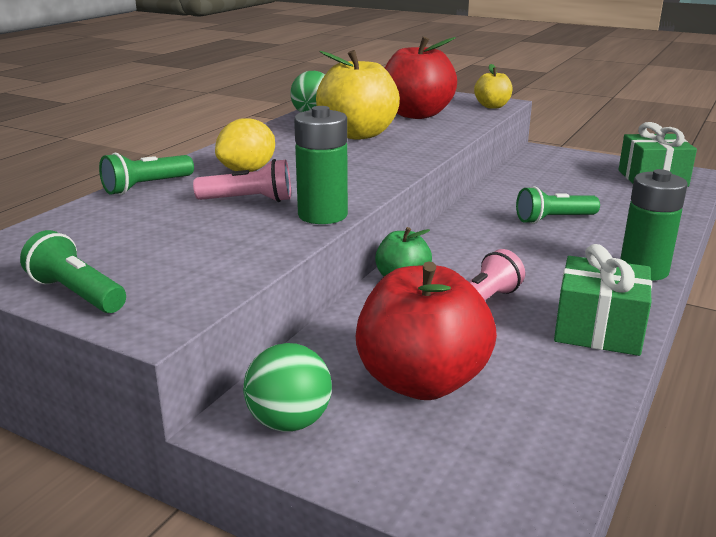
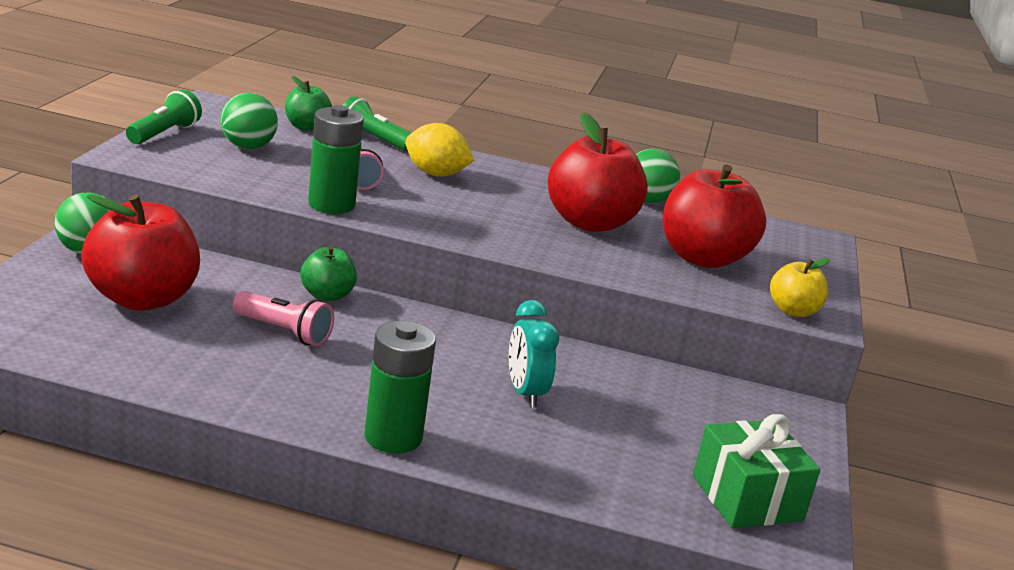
camera: 70 degrees right, 0 degrees up
(92, 214) = (306, 127): none -> green apple
(146, 246) = (248, 147): none -> green ball
(358, 134) = (590, 223): yellow apple -> red apple
(554, 219) = (525, 393): green flashlight -> turquoise clock
(598, 329) = (241, 389): green gift -> none

